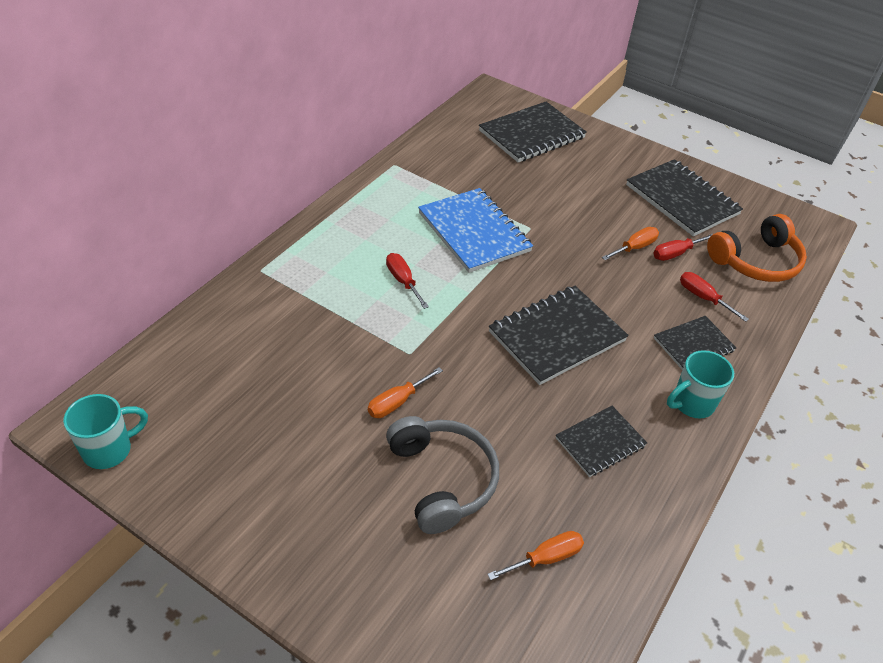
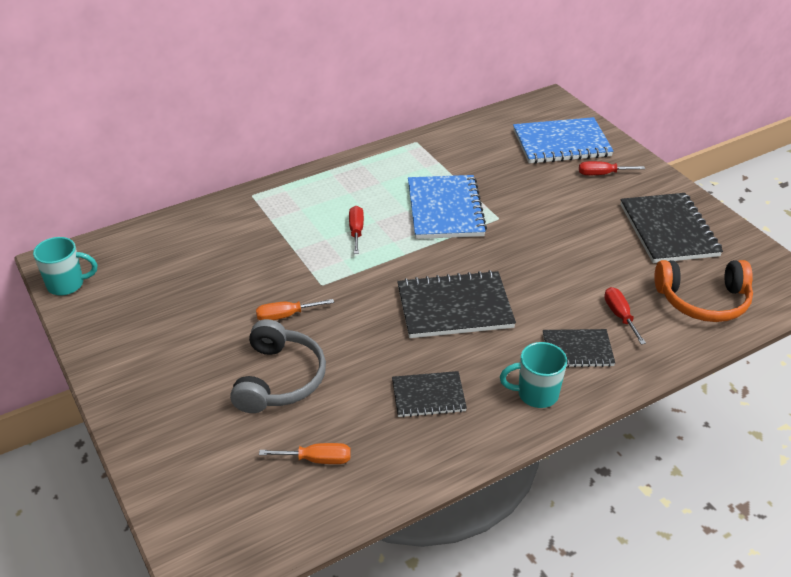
camera: 30 degrees right, 5 degrees down
(532, 134) = (561, 143): black notebook -> blue notebook
(634, 247) = (585, 258): orange screwdriver -> none
(675, 253) = (623, 273): red screwdriver -> red screwdriver (602, 174)

